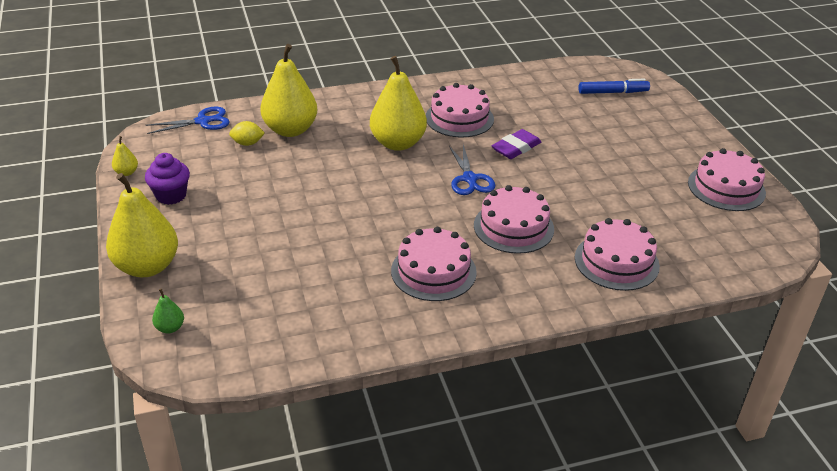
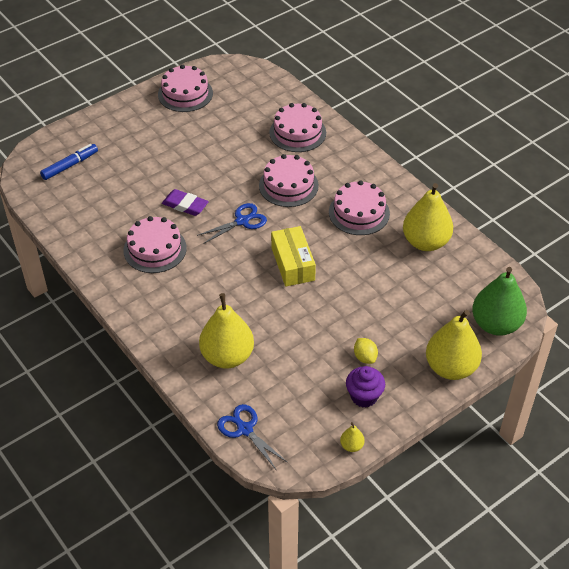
camera: 110 degrees left, 10 degrees up
(170, 328) = (495, 324): green pear -> green pear, size x2.39
(247, 143) = (263, 378): yellow lemon -> yellow lemon (365, 357)
(381, 197) = (293, 264): none -> yellow box
(398, 143) = (213, 277): yellow pear -> yellow pear (425, 242)
(612, 92) = (70, 165): blue marker -> blue marker turned 75 degrees clockwise

